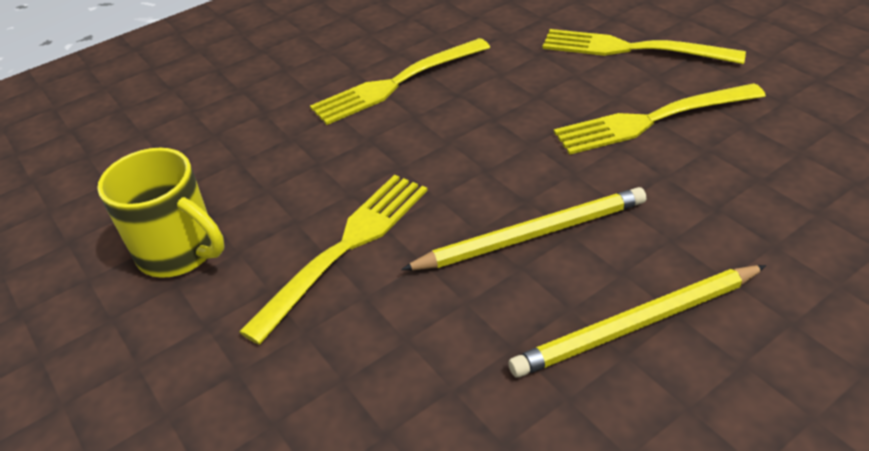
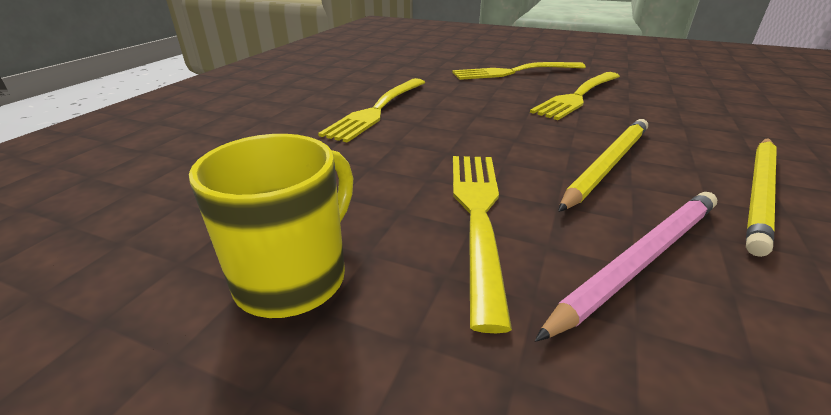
camera: 35 degrees left, 10 degrees down
(180, 252) = (294, 277): yellow mug -> yellow mug turned 60 degrees counterclockwise
(415, 337) = (639, 260): none -> pink pencil

